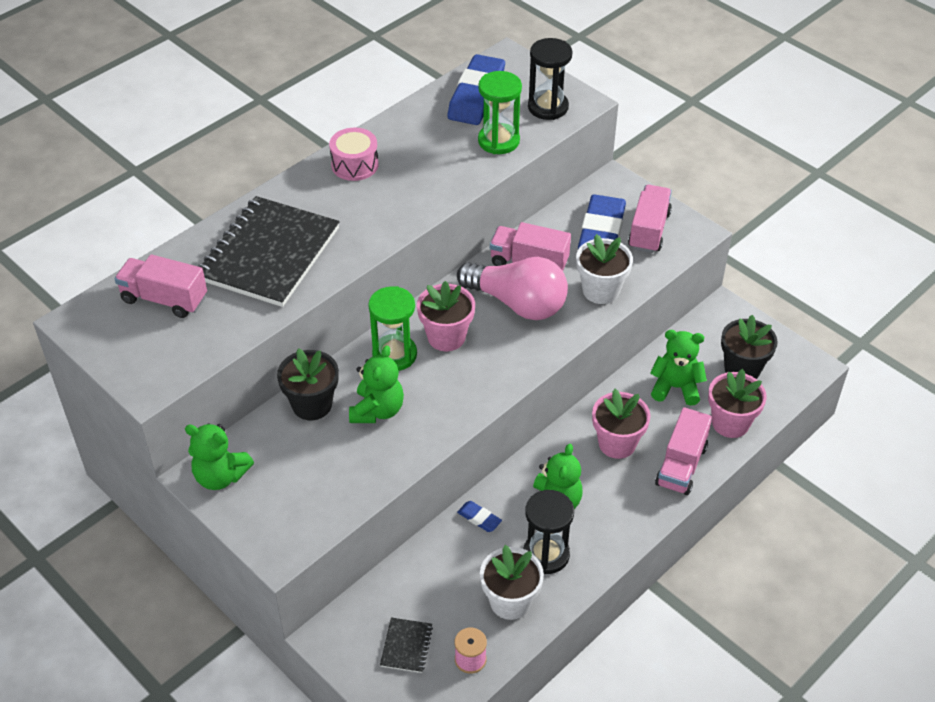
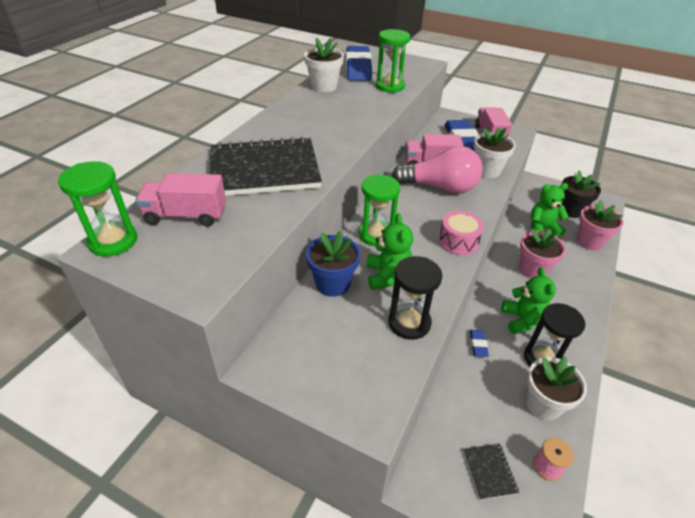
camera: 20 degrees left, 5 degrees down
(87, 314) = (113, 241): none -> green hourglass
(220, 476) = (282, 362): green teddy bear -> none
(269, 254) = (264, 169): black notebook -> black notebook turned 75 degrees clockwise
(312, 405) = (332, 283): black flower pot -> blue flower pot
(355, 165) = (300, 110): pink drum -> pink drum (458, 241)
(408, 126) = (324, 86): none -> white flower pot
(446, 337) = (406, 216): pink flower pot -> none
(479, 518) = (478, 344): blue eraser -> blue eraser turned 75 degrees clockwise
(548, 107) = (407, 68): black hourglass -> black hourglass (409, 323)
(681, 465) = (582, 274): pink truck -> none

